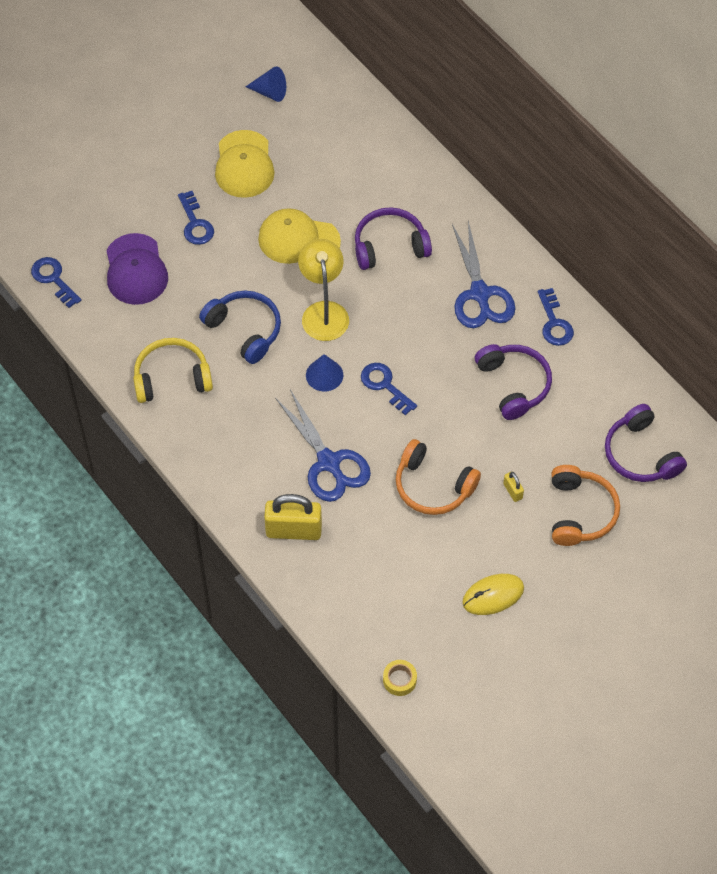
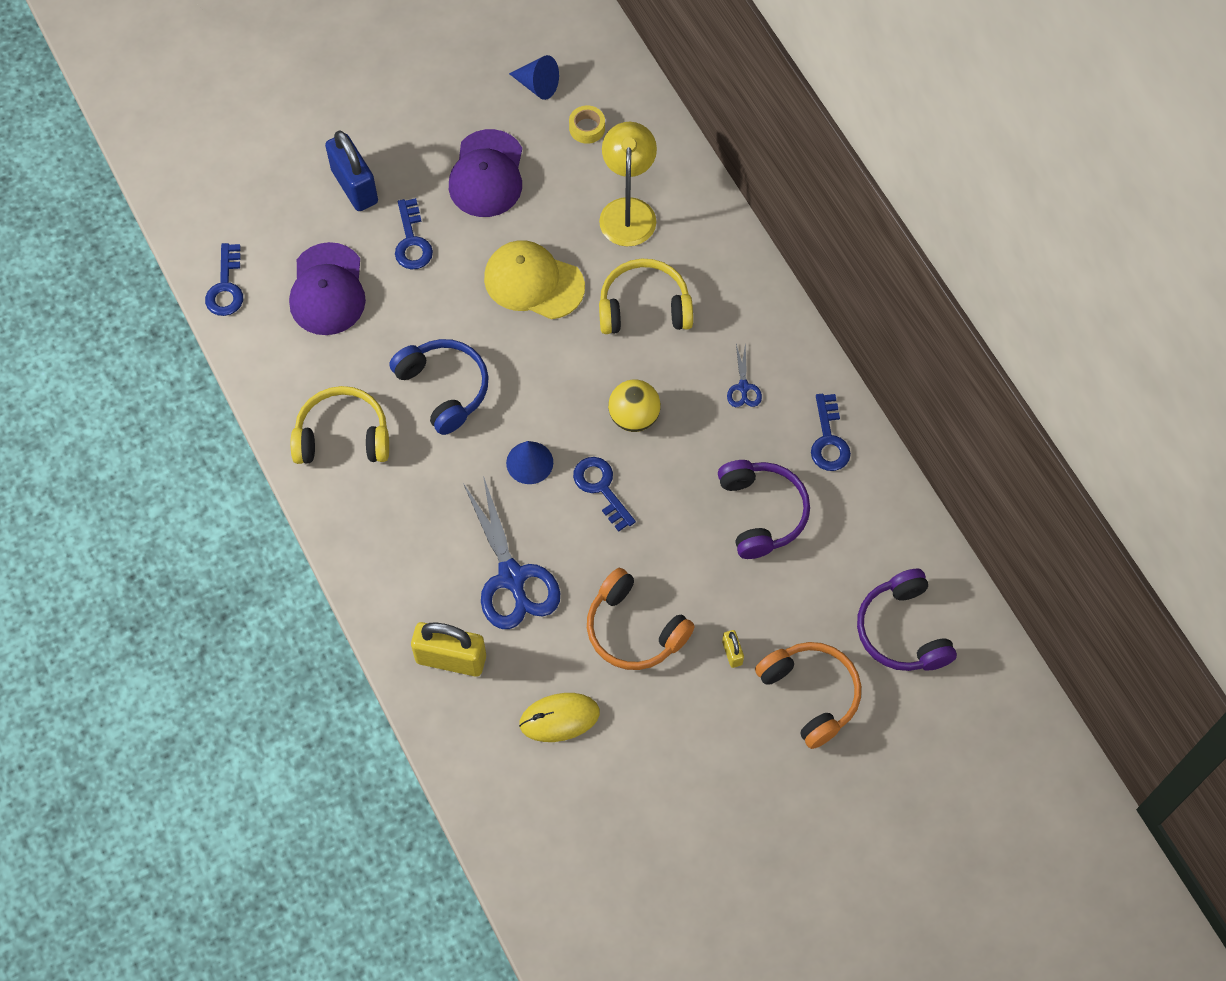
camera: 10 degrees right, 5 degrees up
(53, 279) = (226, 287): blue key -> blue key turned 150 degrees counterclockwise
(140, 189) = (354, 186): none -> blue padlock
(244, 165) = (487, 174): yellow cap -> purple cap
(324, 312) = (545, 380): yellow lamp -> yellow lamp (628, 211)
(390, 246) = (644, 307): purple headphones -> yellow headphones
(399, 329) = (634, 417): none -> yellow ball
(399, 680) = (541, 877): yellow tape -> yellow tape (587, 128)
(480, 294) = (743, 387): blue scissors -> blue scissors, size x0.45
(493, 595) = (680, 786): yellow mouse -> yellow mouse (559, 718)
(580, 512) = (810, 694): orange headphones -> orange headphones turned 45 degrees counterclockwise

